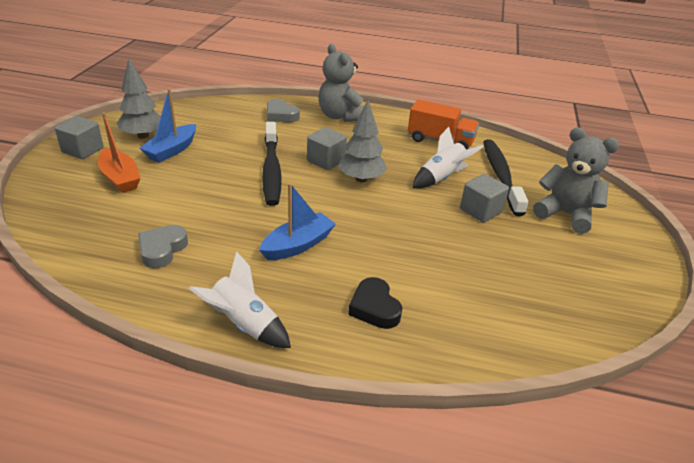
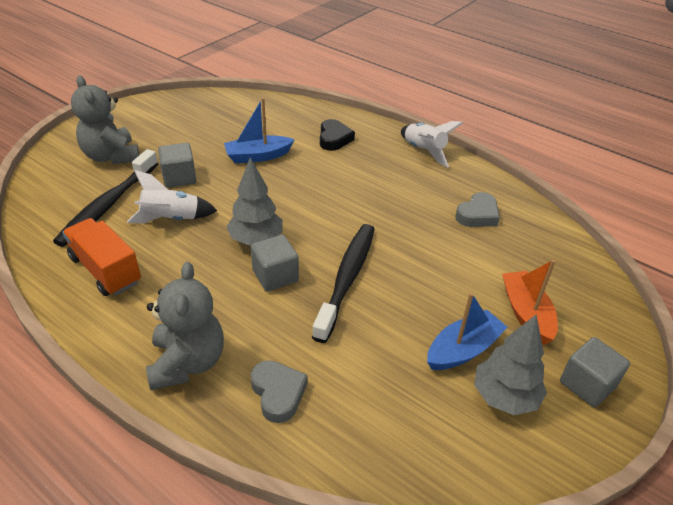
camera: 155 degrees left, 5 degrees up
(298, 245) = (362, 190): blue boat -> blue boat (258, 156)

